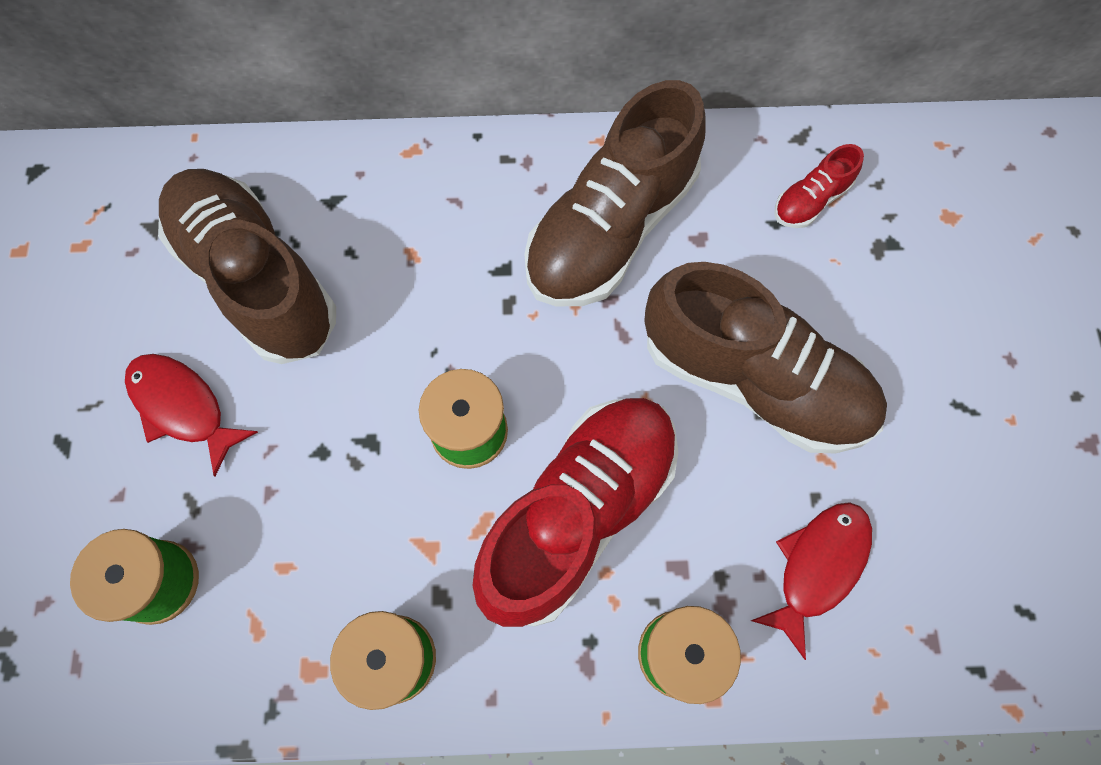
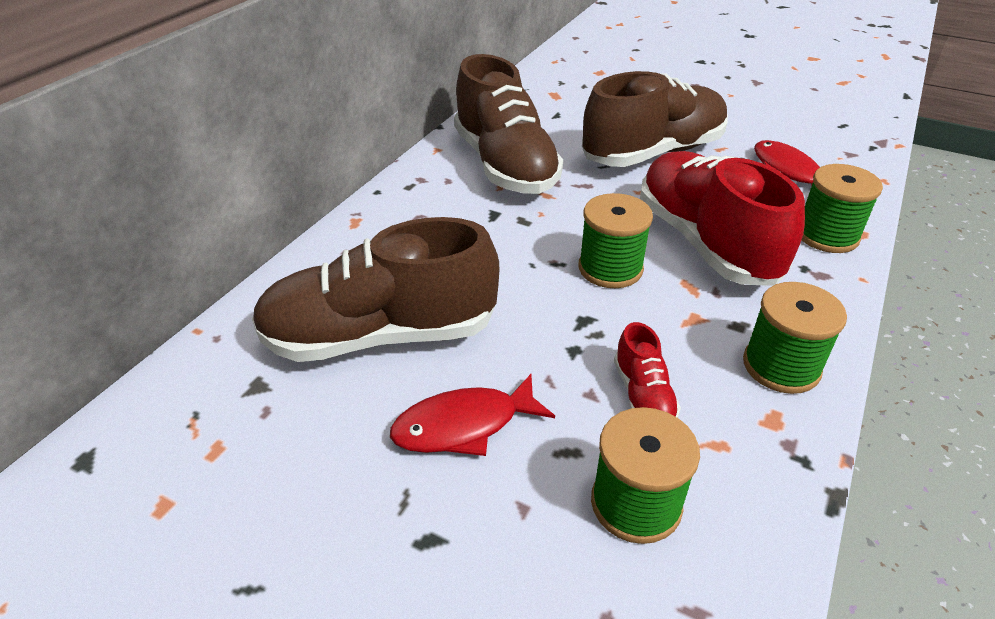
camera: 60 degrees left, 30 degrees down
(811, 200) = (552, 101): red shoe -> red shoe (643, 395)

